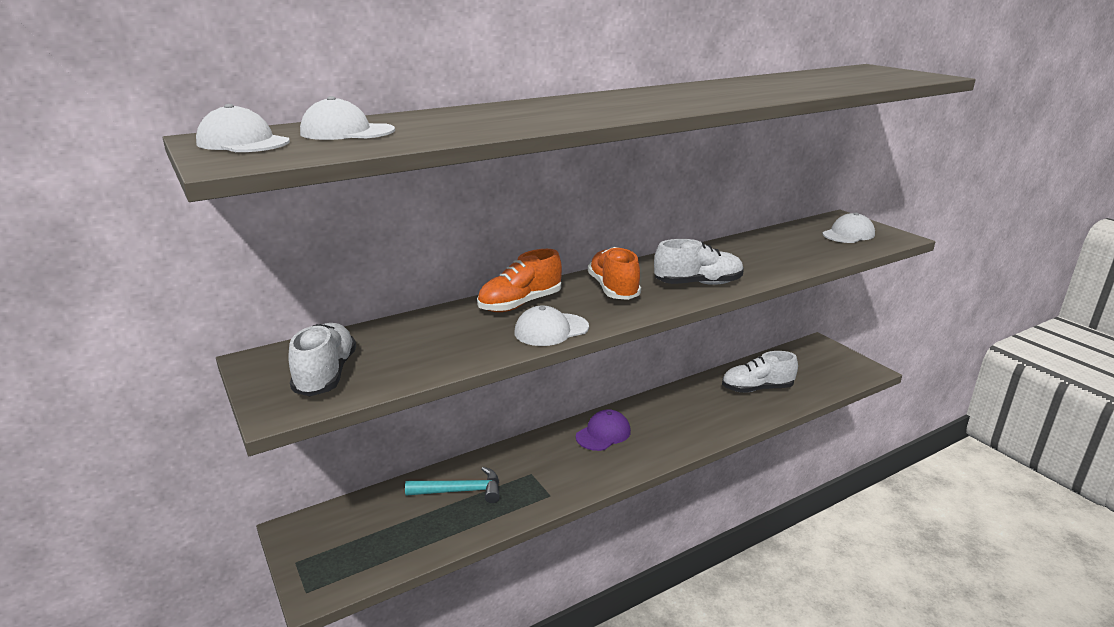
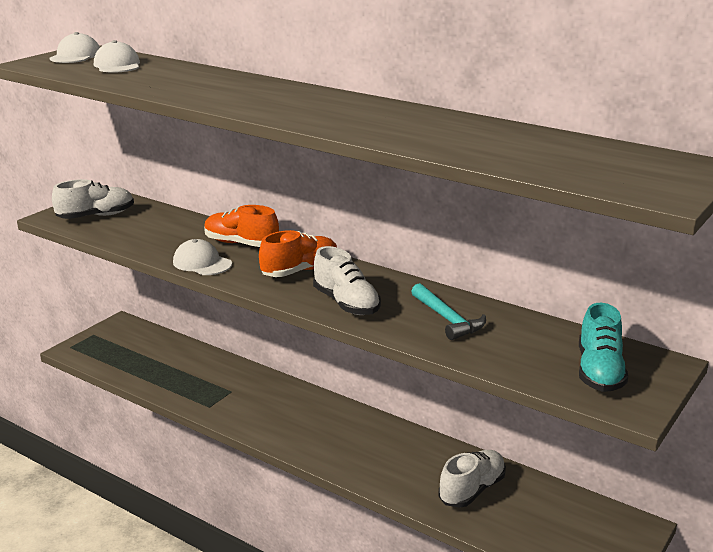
camera: 65 degrees right, 0 degrees up
(460, 491) = (192, 368): turquoise hammer -> turquoise hammer (447, 319)
(603, 434) = (311, 411): purple cap -> none
(757, 389) = (472, 490): white shoe -> white shoe turned 75 degrees clockwise
(848, 234) = (599, 372): white cap -> turquoise shoe

